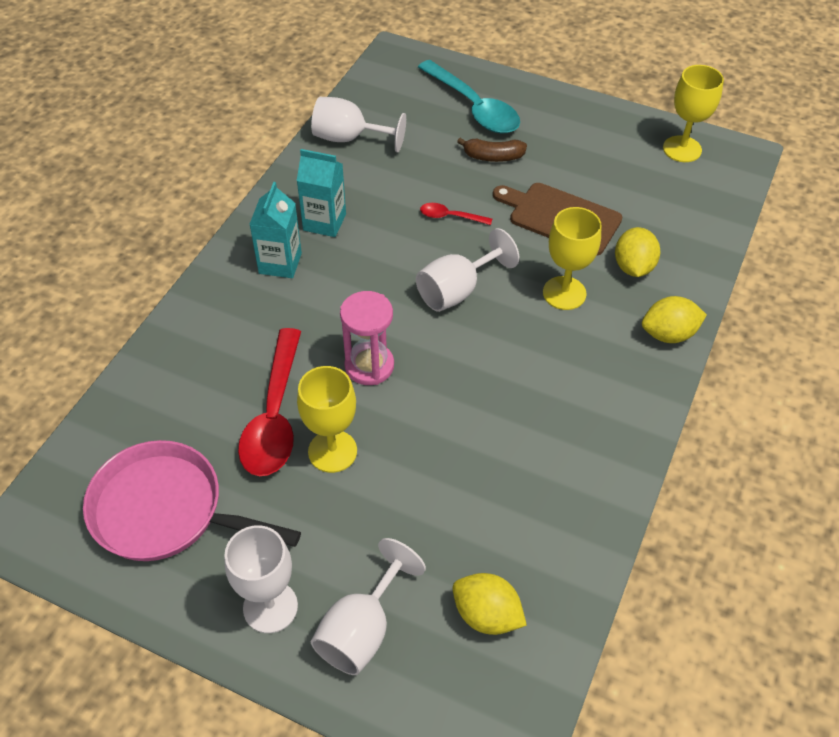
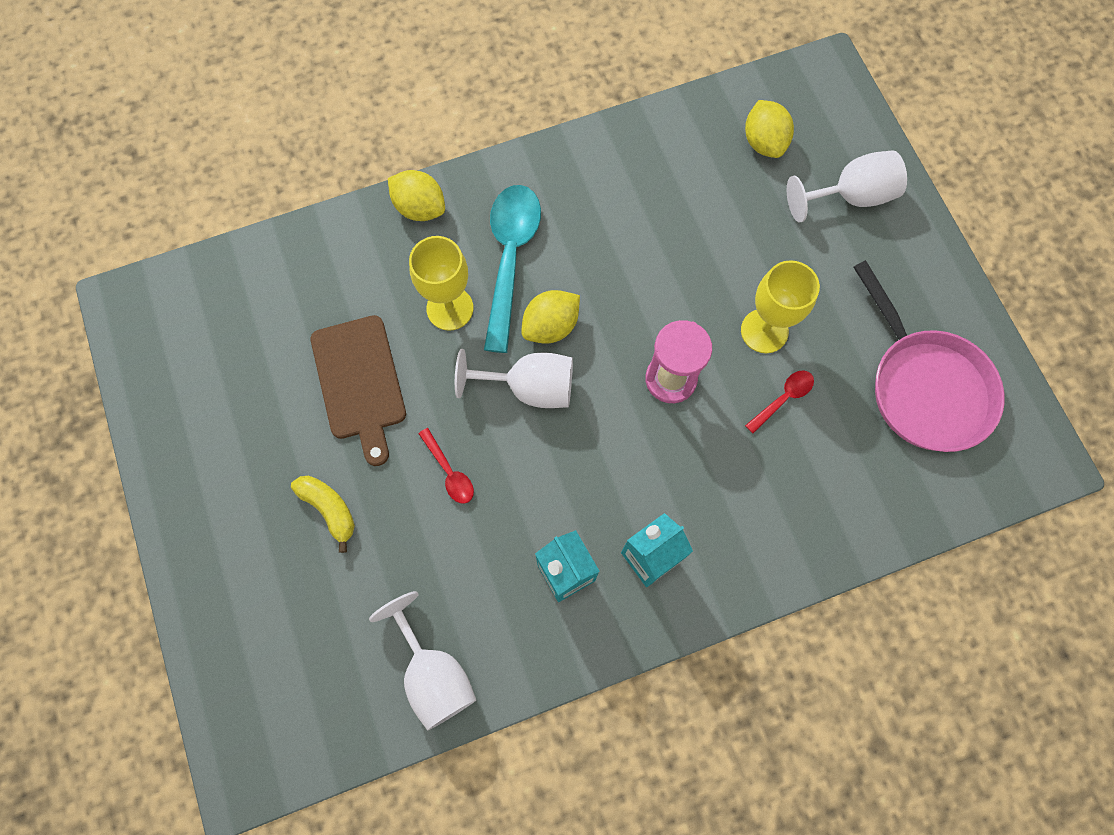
camera: 135 degrees left, 20 degrees up
(270, 607) = (899, 257): white goblet -> none
(275, 415) = (783, 398): red spoon -> red spoon, size x0.46
(473, 107) = (266, 598): turquoise spoon -> turquoise spoon (510, 259)
(493, 157) = (329, 509): brown banana -> yellow banana
(633, 267) = (367, 282): yellow lemon -> yellow lemon (551, 326)
(682, 149) = (161, 357): yellow goblet -> none

